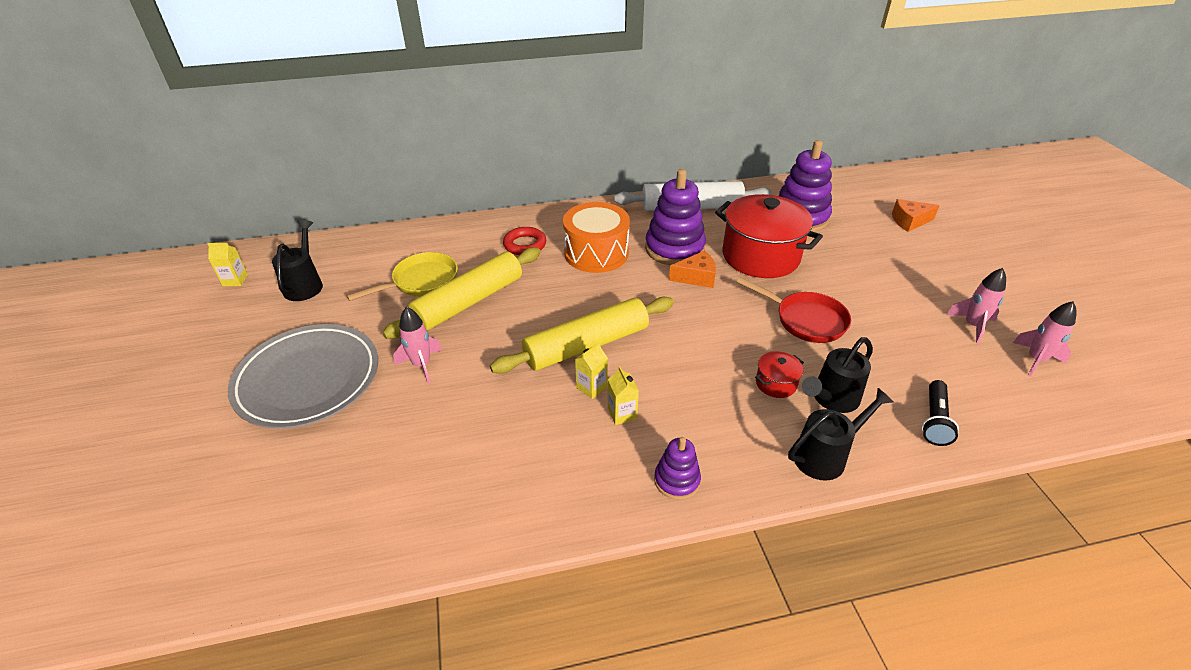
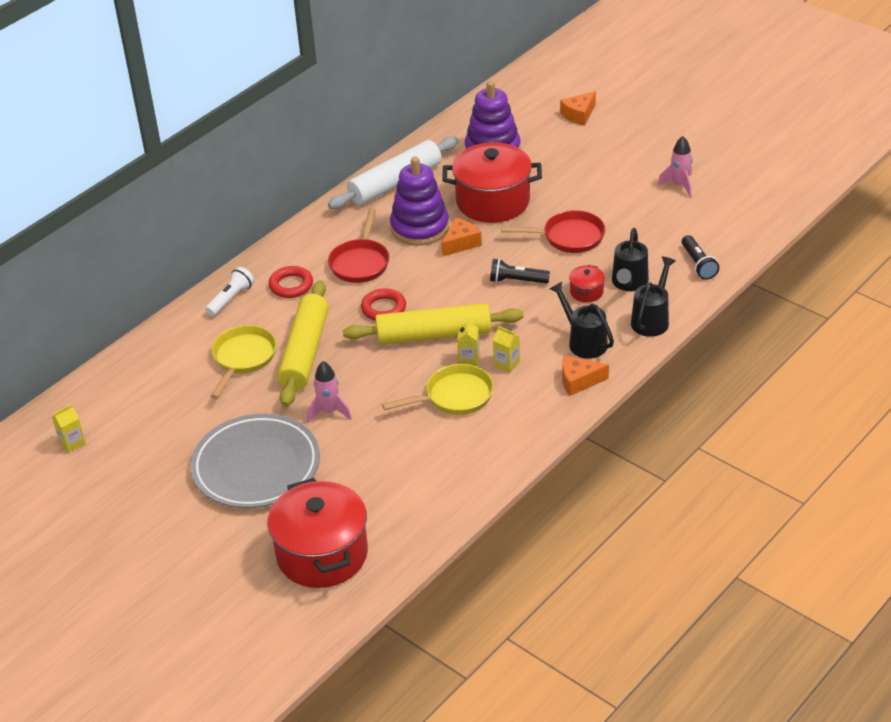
camera: 35 degrees left, 0 degrees up
(231, 511) = (322, 554): none -> red pot
(305, 284) = (143, 412): black watering can -> black watering can (583, 341)
(472, 233) = (231, 299): none -> white flashlight
(538, 418) = (454, 396): none -> yellow pan
(571, 299) = (383, 308): none -> red ring
(586, 345) = (434, 335): yellow rolling pin -> yellow rolling pin turned 60 degrees clockwise
(596, 253) = (360, 263): orange drum -> red pan
(677, 480) = (579, 381): purple stacking toy -> orange cheese
(715, 335) = (517, 281): none -> black flashlight
(1035, 360) = (732, 191): pink rocket -> none

